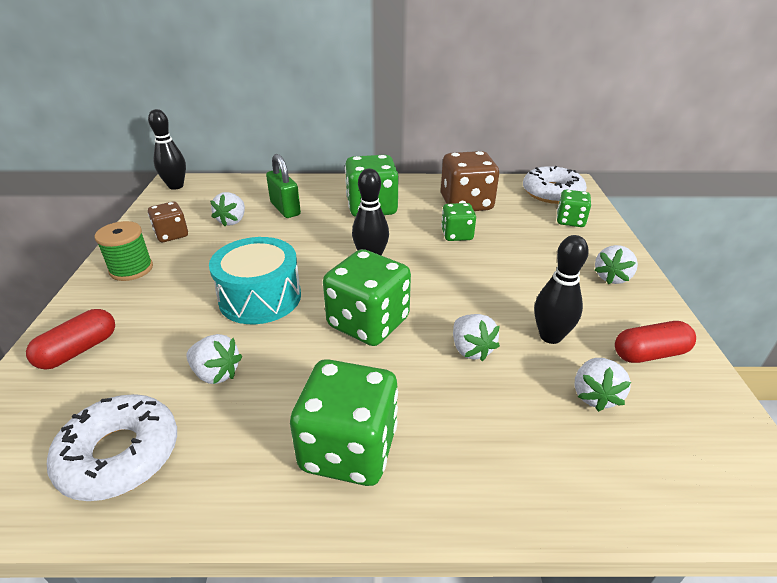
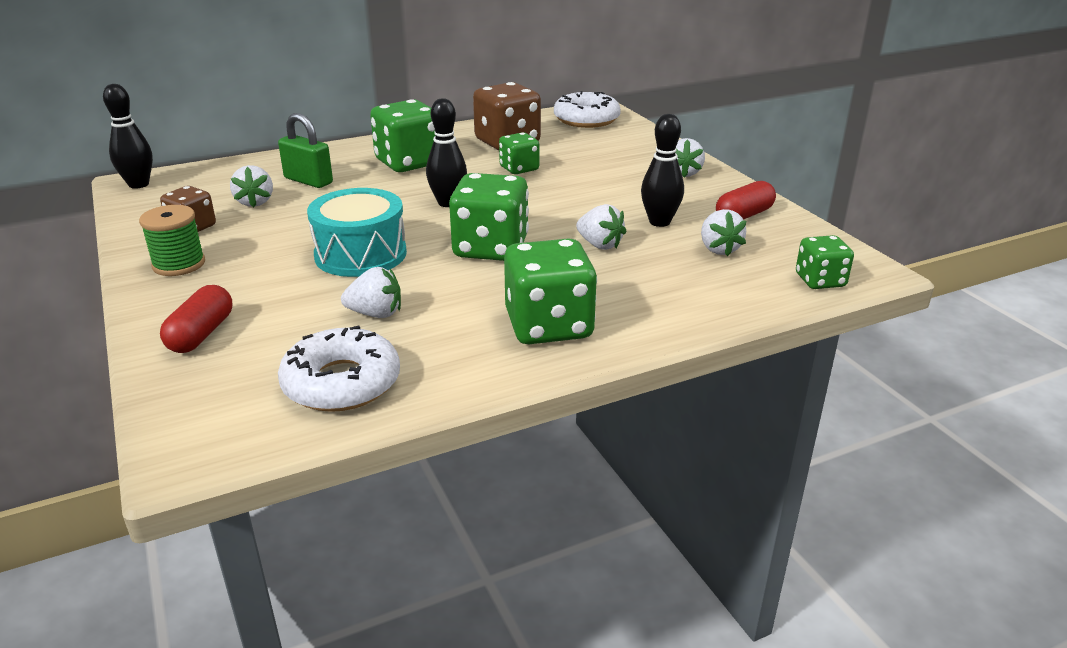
camera: 25 degrees left, 5 degrees down
(570, 221) = (619, 139): green dice -> green dice (820, 281)

